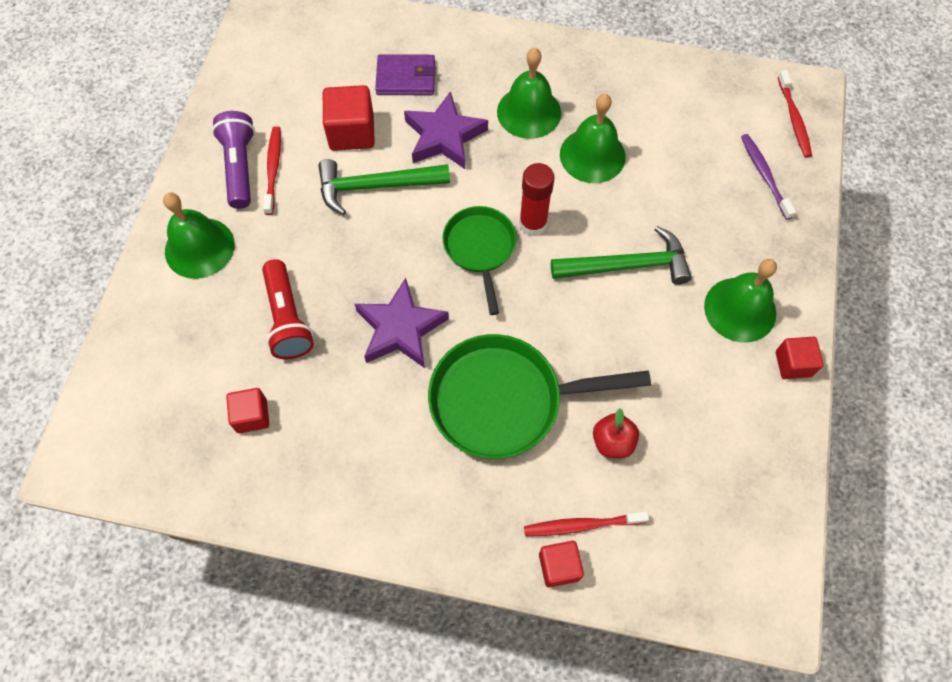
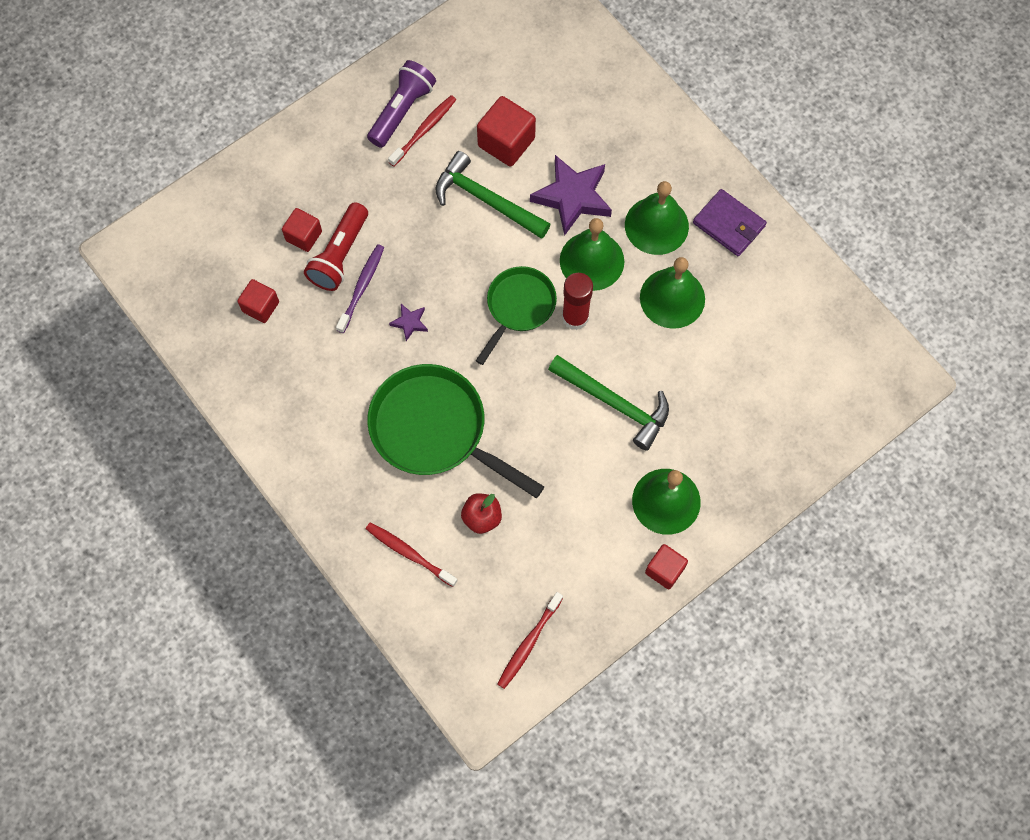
camera: 40 degrees right, 5 degrees up
(199, 247) = (323, 154): green bell -> green bell (592, 261)
(400, 328) = (410, 323): purple star -> purple star, size x0.46
(406, 78) = (587, 125): purple wallet -> purple wallet (729, 224)
(559, 567) = (370, 566): red cube -> red cube (304, 236)
(764, 175) = (792, 417): purple toothbrush -> purple toothbrush (361, 287)
(794, 119) = (866, 391): red toothbrush -> red toothbrush (528, 643)

